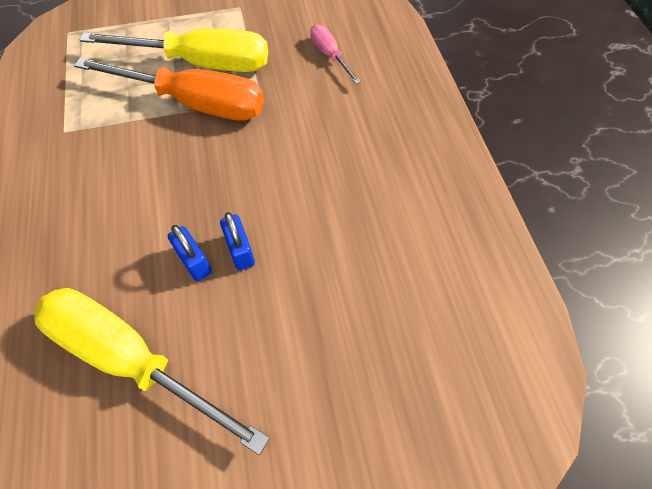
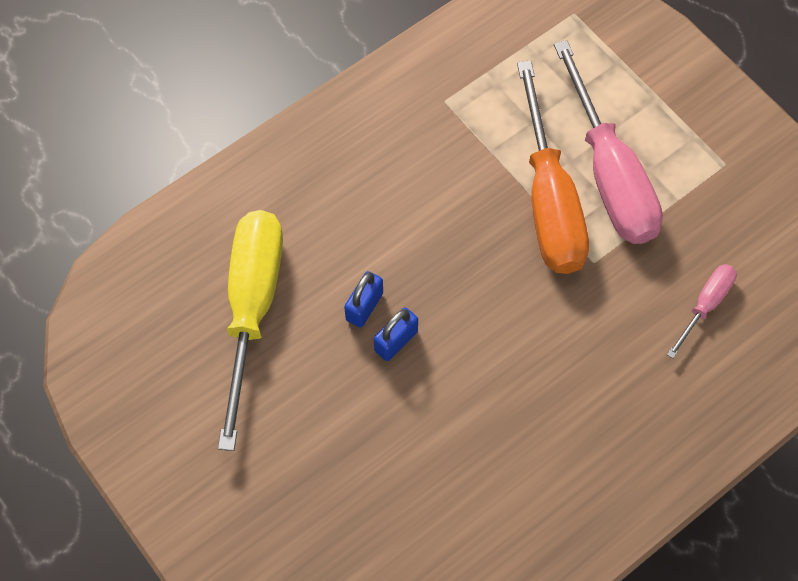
camera: 65 degrees right, 5 degrees up
(202, 63) = (609, 174): yellow screwdriver -> pink screwdriver

